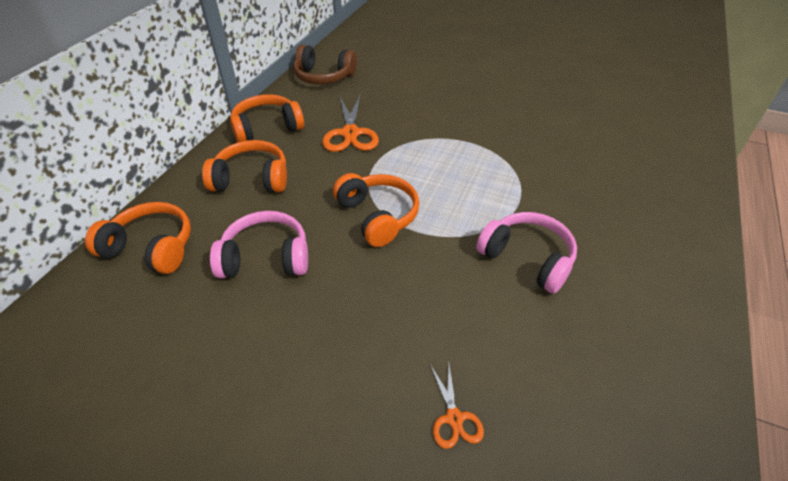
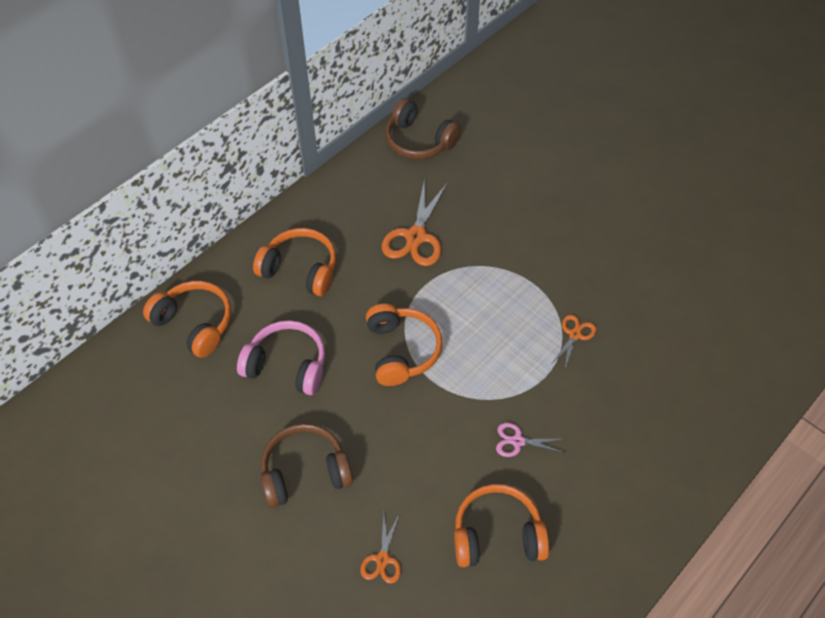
camera: 20 degrees right, 10 degrees up
(267, 128) = (334, 205): orange headphones -> orange headphones (497, 534)
(324, 353) = (305, 472): none -> brown headphones
(524, 166) = (575, 334): none -> orange scissors
(527, 258) = (517, 441): pink headphones -> pink scissors

